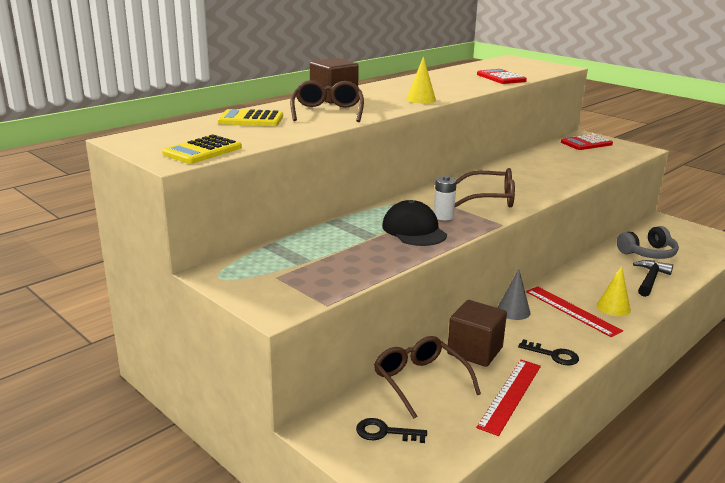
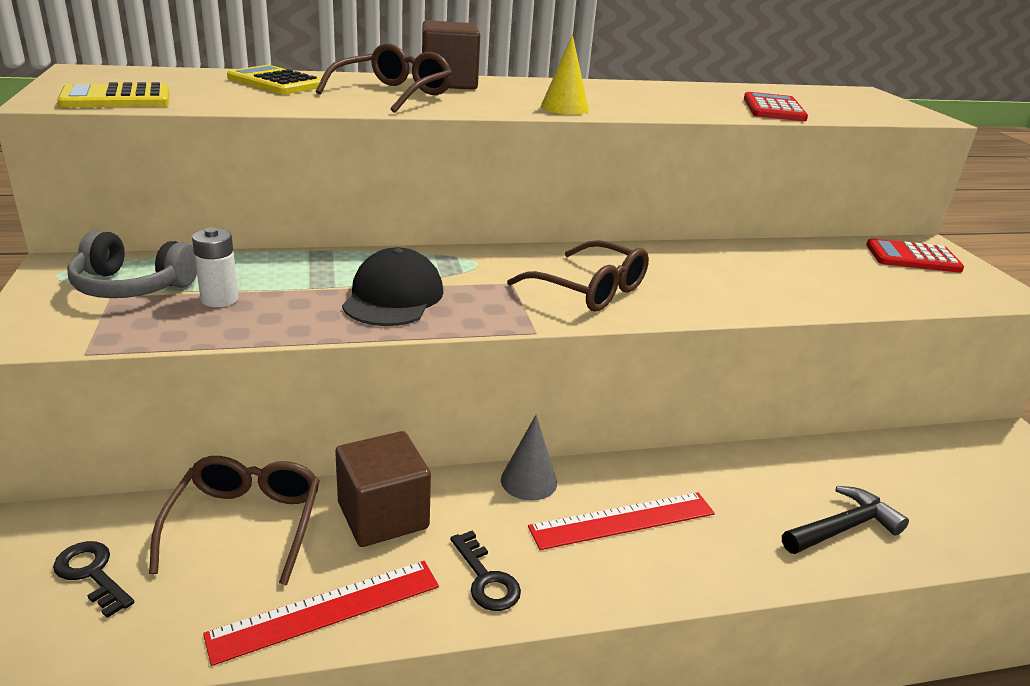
camera: 30 degrees right, 5 degrees up
(443, 216) = (471, 292): white battery -> white battery (219, 299)
(572, 310) = (623, 521): red ruler -> red ruler turned 75 degrees clockwise
(613, 307) = (703, 547): yellow cone -> none
(648, 253) = (901, 481): grey headphones -> grey headphones (132, 287)

